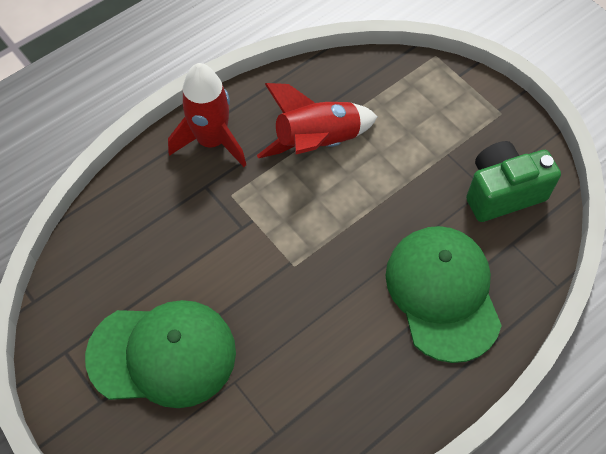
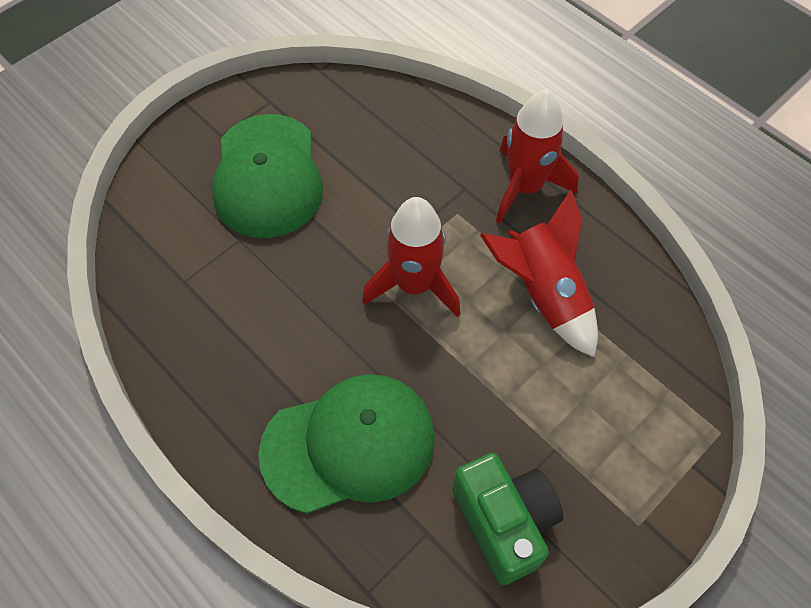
camera: 85 degrees right, 0 degrees up
(300, 234) = (414, 285): none -> red rocket

